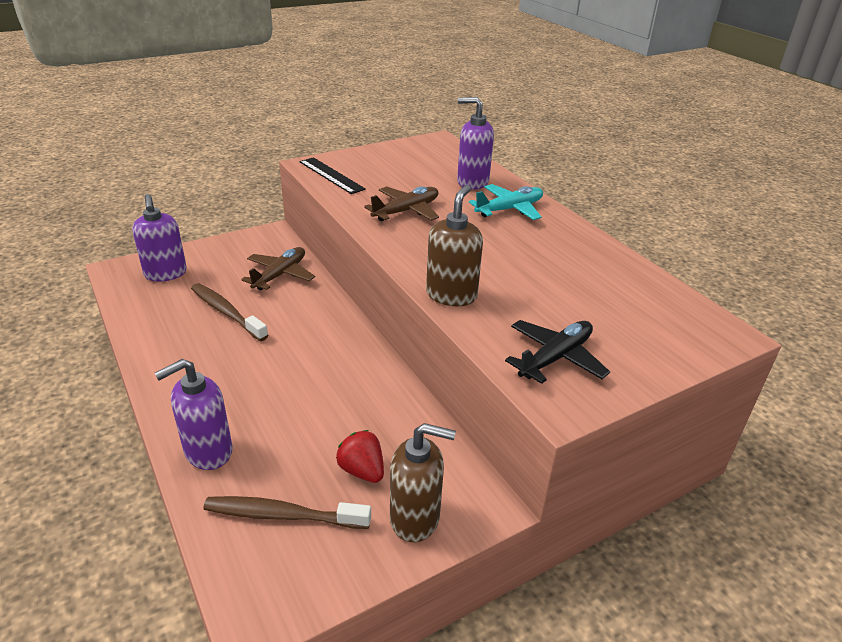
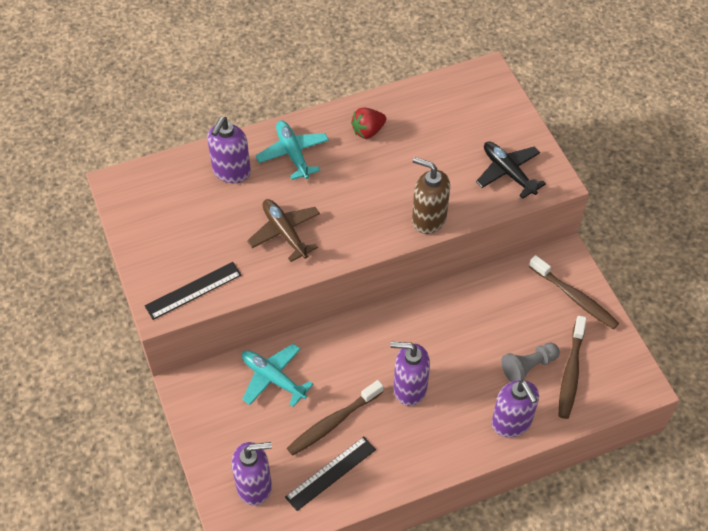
camera: 80 degrees left, 20 degrees up
(168, 315) = (331, 473): none -> black ruler
(264, 361) = (409, 388): none -> purple soap dispenser
(280, 274) = (273, 378): brown plane -> turquoise plane
(293, 466) = (528, 367): none -> grey pawn
(362, 470) = (534, 324): red strawberry -> red strawberry (368, 131)
(415, 518) = (575, 298): brown soap dispenser -> brown toothbrush

